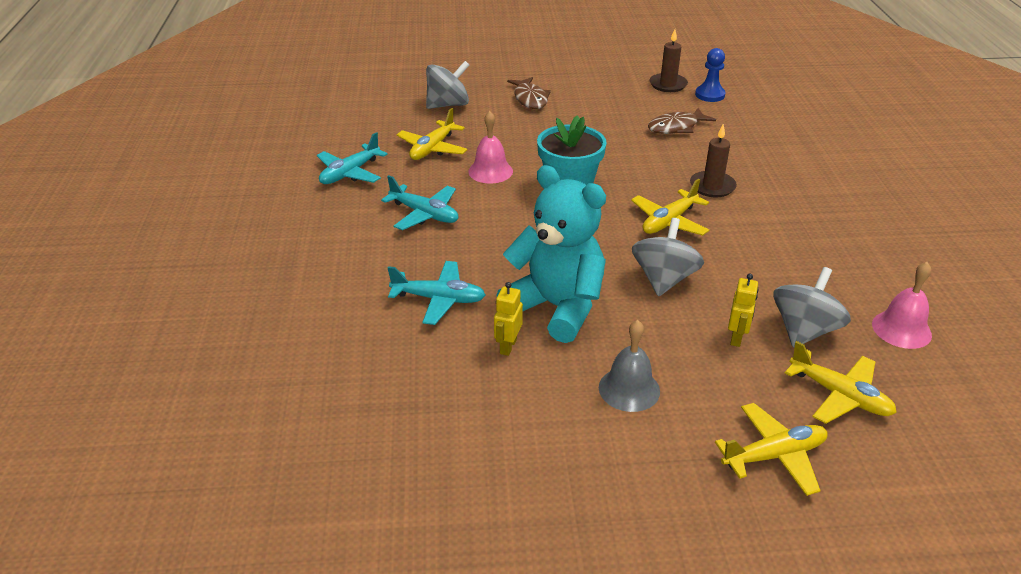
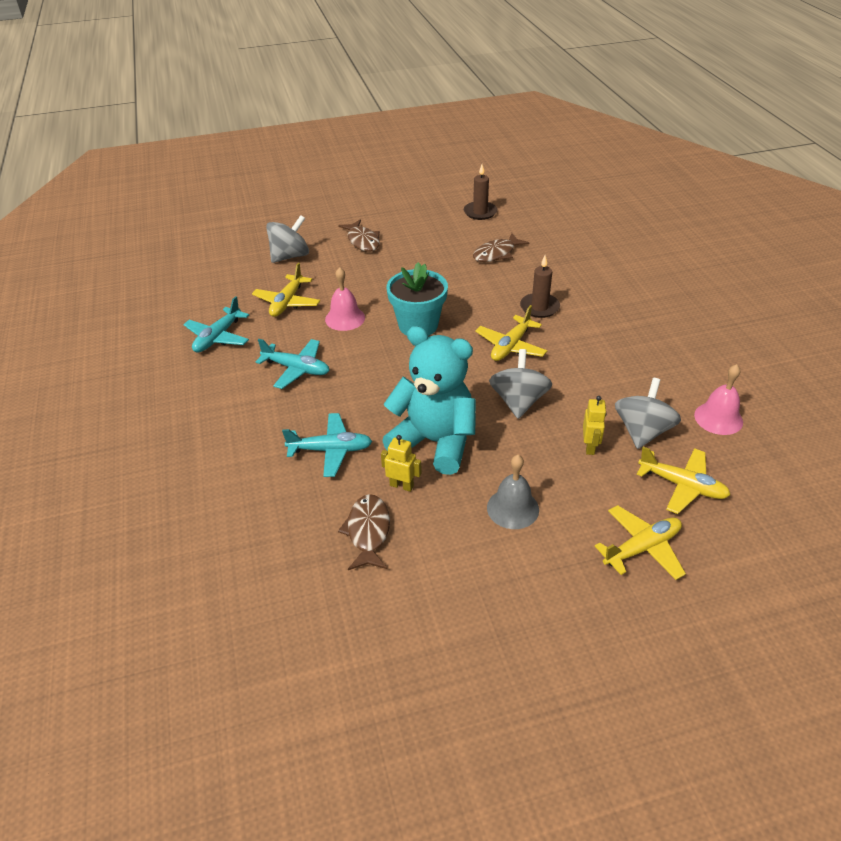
camera: 10 degrees left, 5 degrees up
(457, 388) = (368, 532): none -> brown fish
(508, 346) = (401, 485): yellow robot -> yellow robot turned 105 degrees clockwise
(710, 95) = (518, 218): blue pawn -> none

